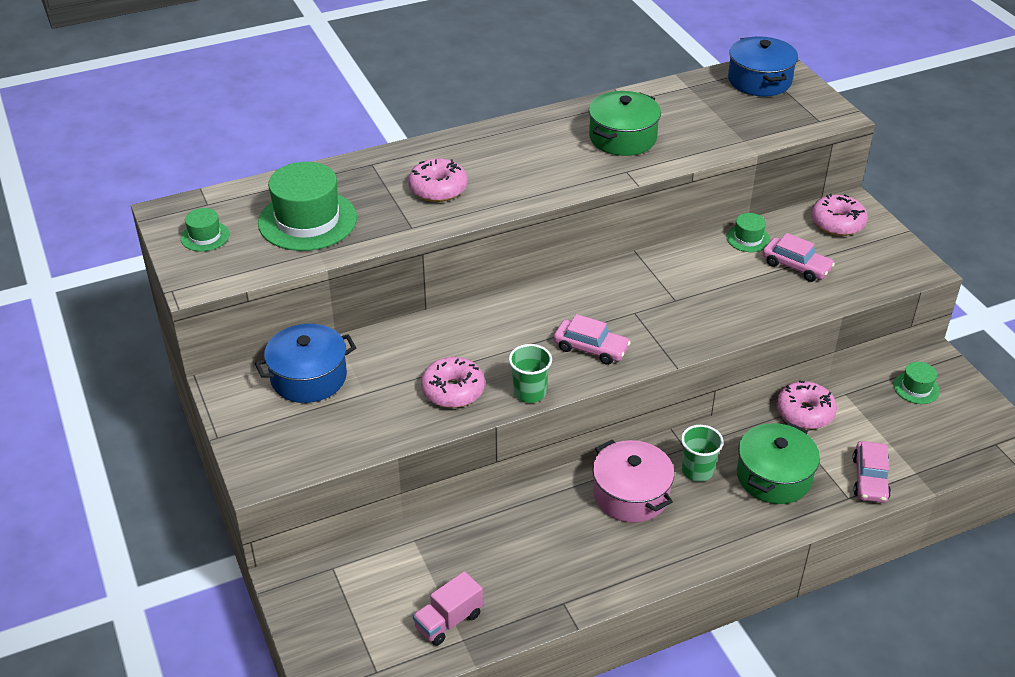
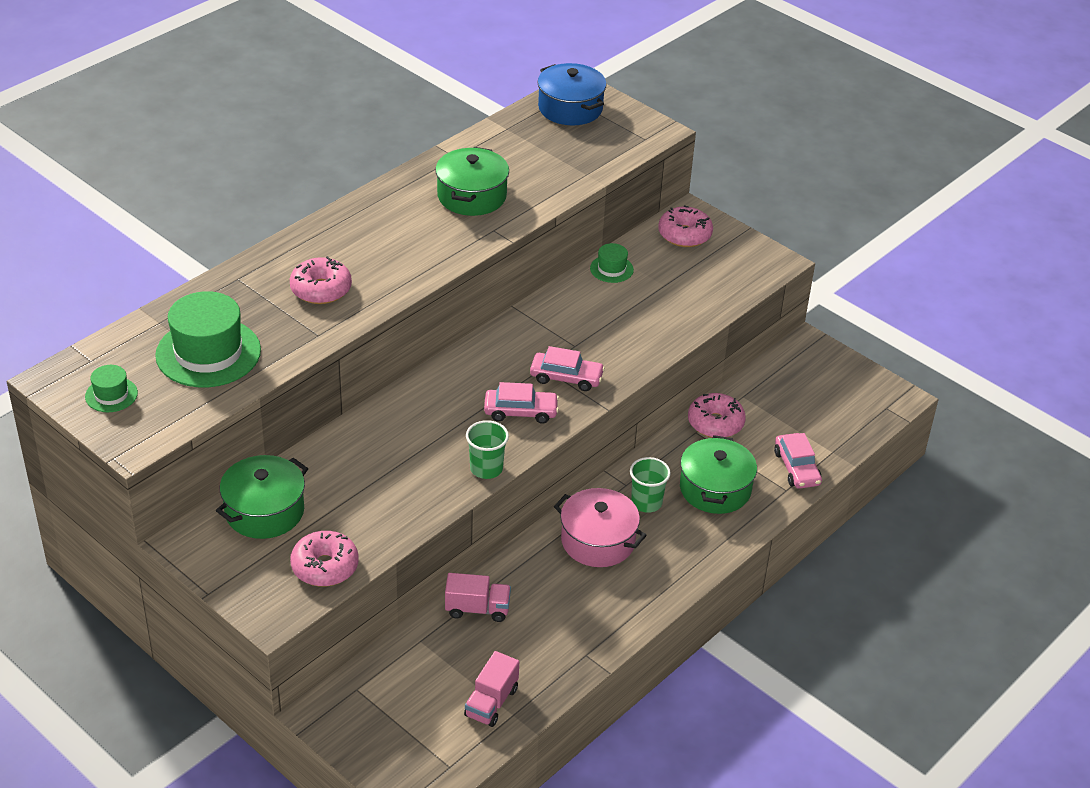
camera: 25 degrees left, 0 degrees up
(308, 377) = (264, 511): blue pot -> green pot
(453, 390) = (413, 486): pink donut -> pink donut (325, 567)
(482, 526) = (477, 609): none -> pink truck
(796, 266) = (667, 286): pink car -> pink car (566, 378)
(916, 388) = (800, 375): green hat -> none

